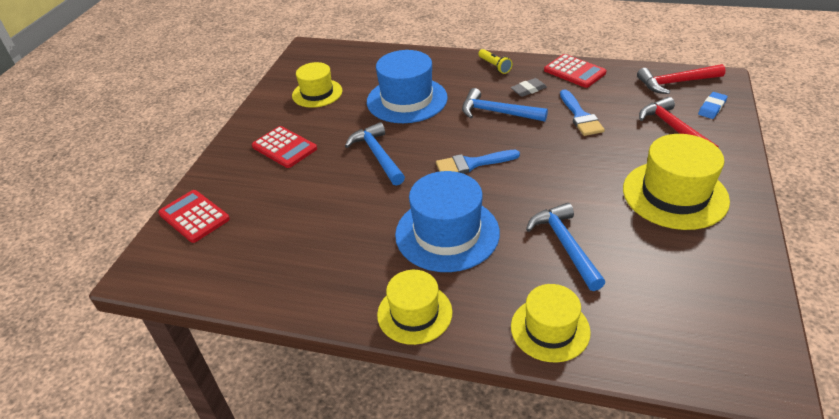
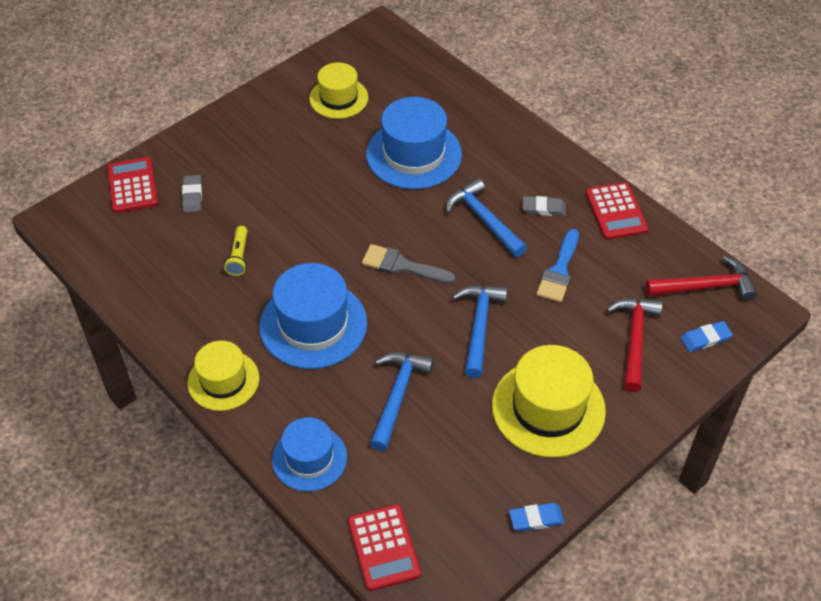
camera: 30 degrees right, 10 degrees up
(256, 199) = (192, 196): none -> grey eraser
(284, 147) = (257, 151): red calculator -> red calculator (384, 547)
(377, 155) = (329, 206): blue hammer -> blue hammer (479, 326)
(472, 164) = (402, 266): blue brush -> grey brush
(494, 66) = (541, 158): yellow flashlight -> yellow flashlight (239, 257)
(550, 329) = (309, 458): yellow hat -> blue hat
(675, 83) = (706, 286): red hammer -> red hammer turned 150 degrees clockwise
(759, 268) = (536, 519): none -> blue eraser

